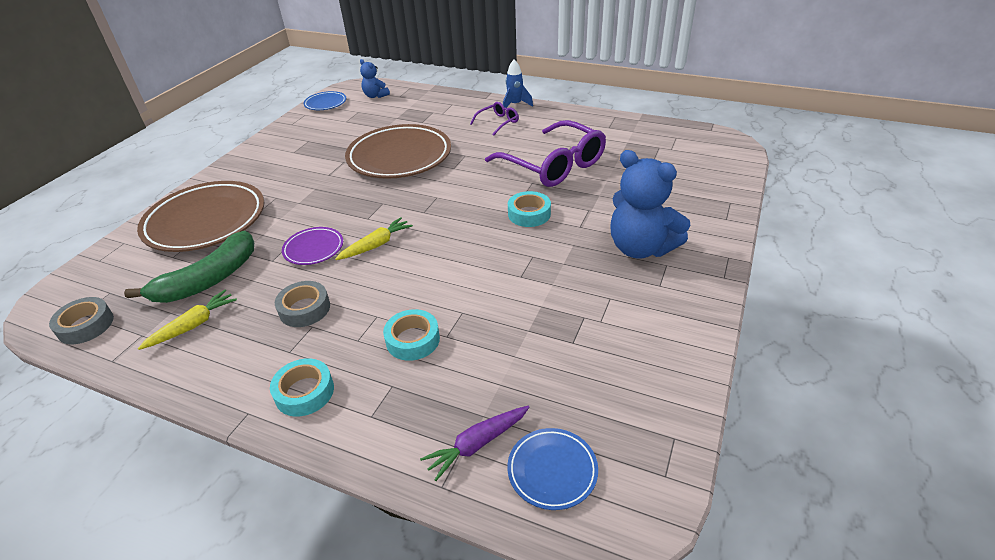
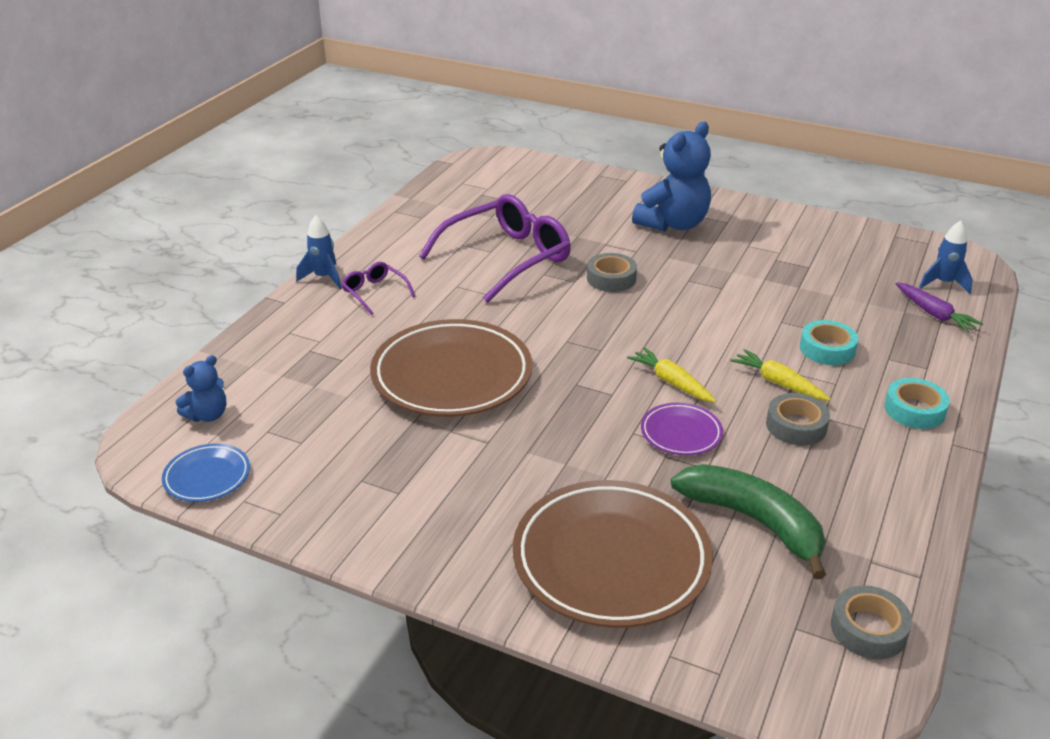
camera: 90 degrees left, 5 degrees down
(193, 325) = (843, 515): yellow carrot -> yellow carrot (778, 383)
(529, 214) = (611, 278): turquoise tape -> grey tape
(552, 470) = (943, 283): blue plate -> blue rocket

